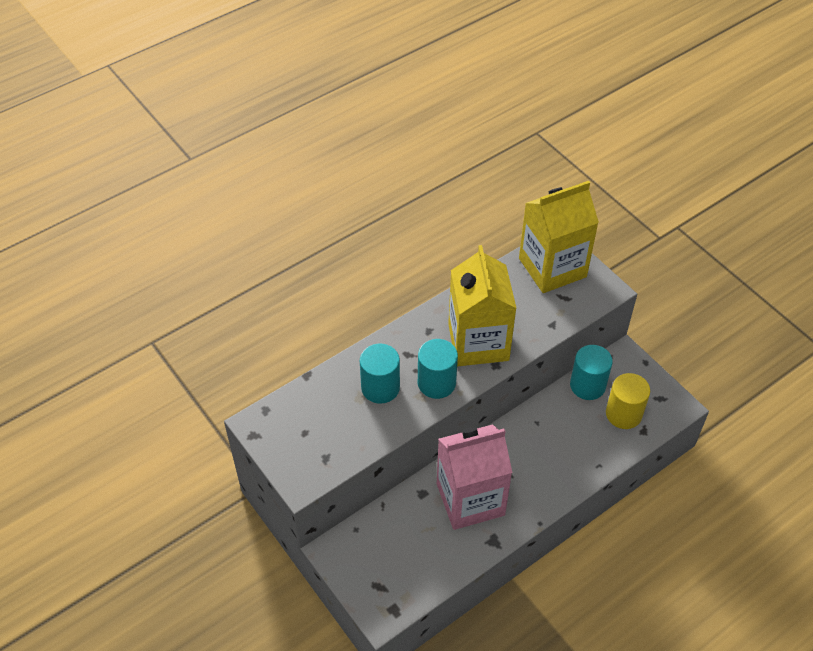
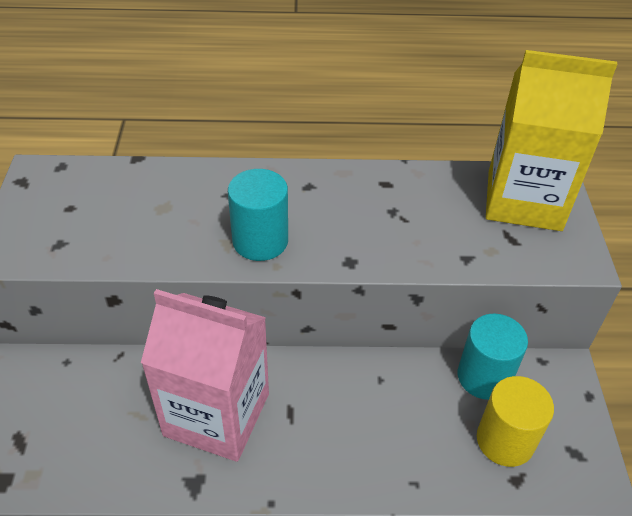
camera: 35 degrees right, 5 degrees down
(380, 387) = (194, 210): turquoise cylinder -> none
(478, 342) = (353, 227): yellow carton -> none

